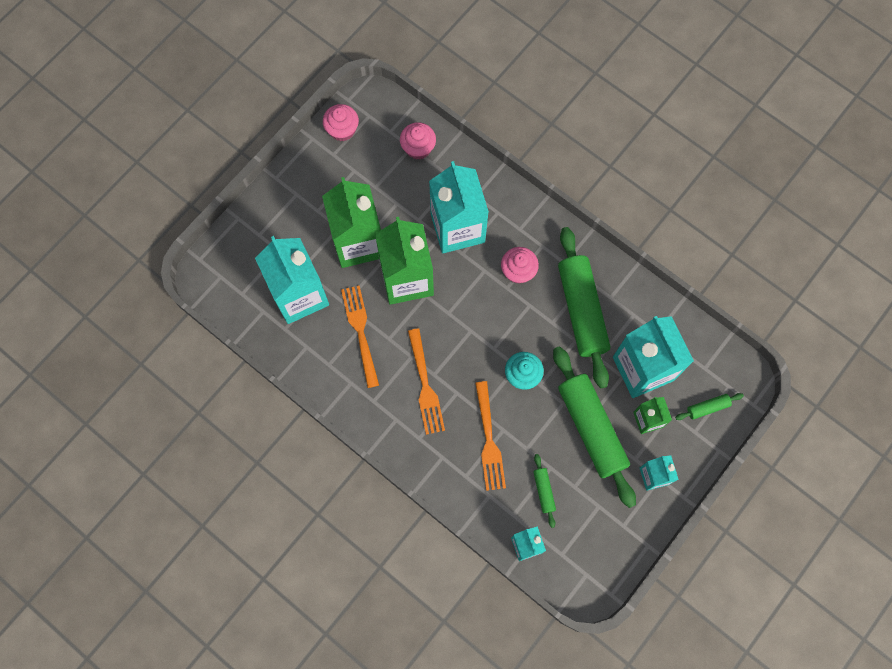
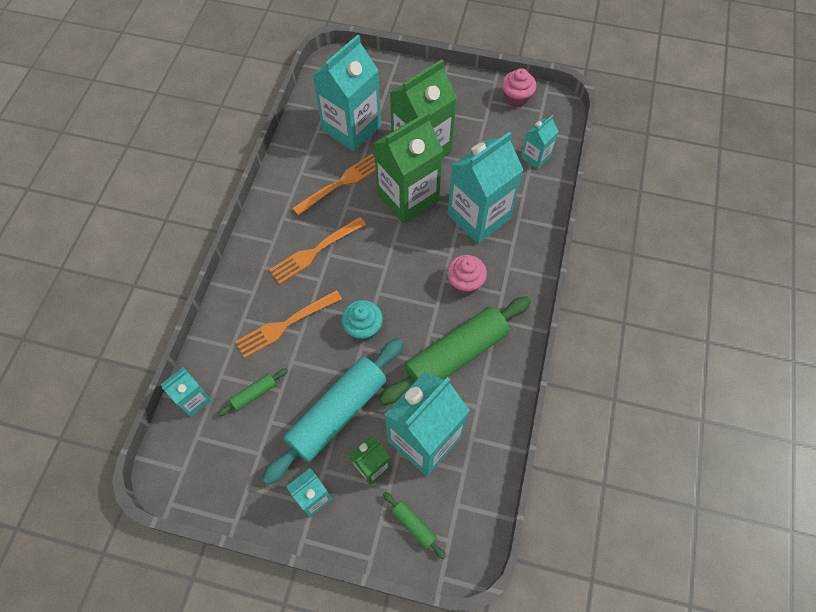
camera: 65 degrees right, 10 degrees down
(418, 148) = (535, 157): pink cupcake -> turquoise carton
(591, 428) = (338, 413): green rolling pin -> turquoise rolling pin

